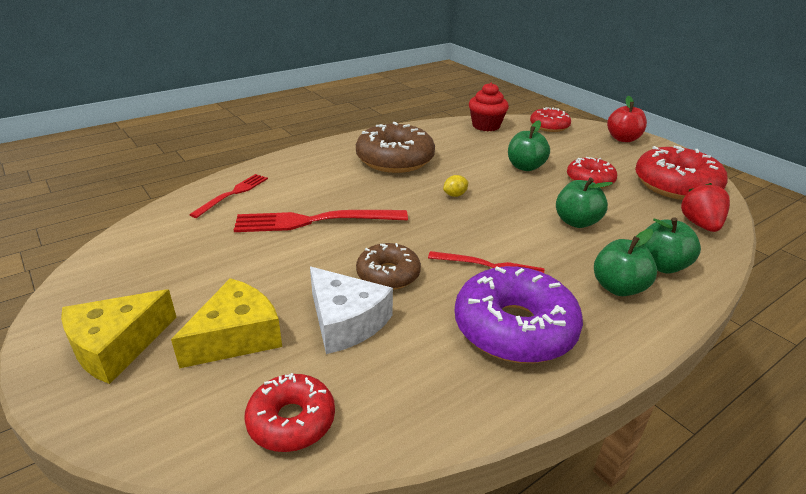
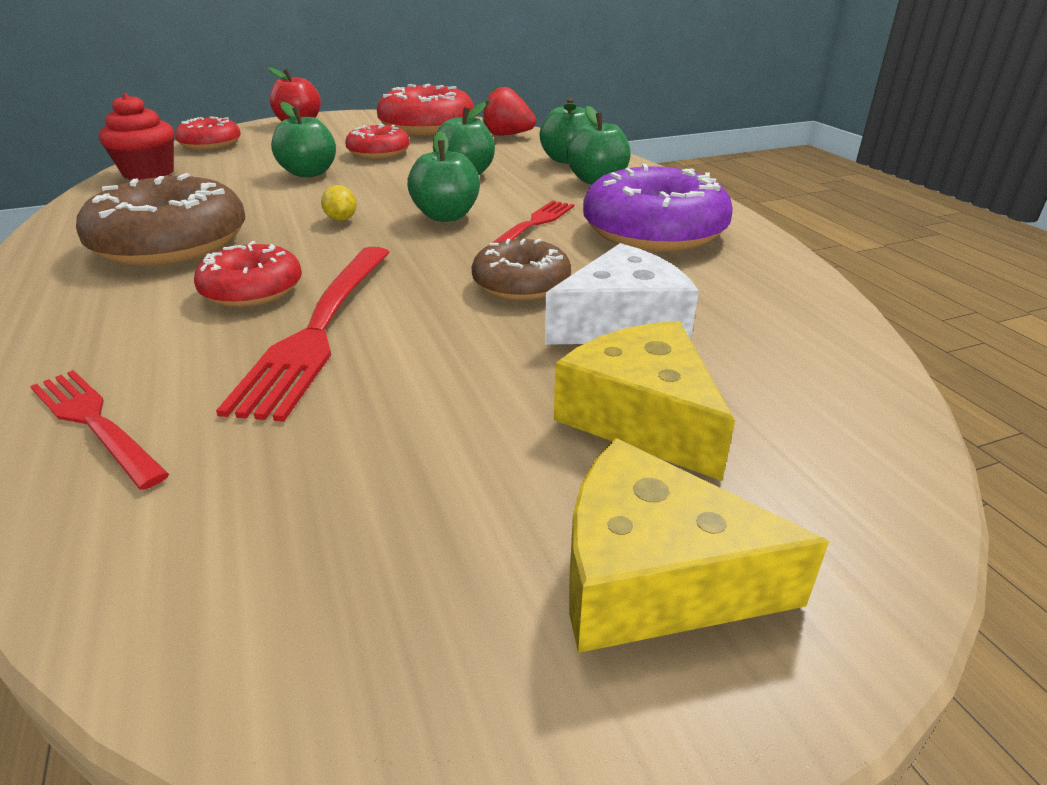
camera: 75 degrees left, 0 degrees up
(117, 346) = (653, 578): yellow cheese -> yellow cheese turned 135 degrees clockwise
(291, 421) = (821, 374): red donut -> red donut (252, 290)
(484, 229) = (446, 216): none -> green apple

